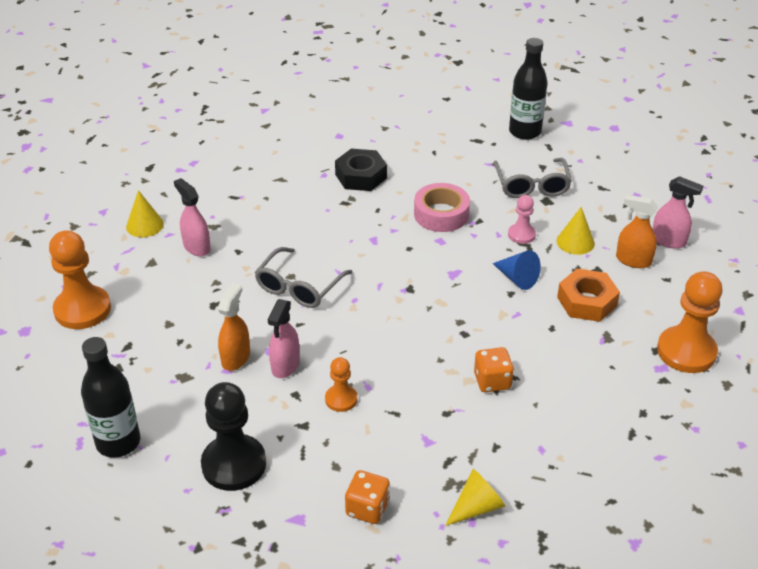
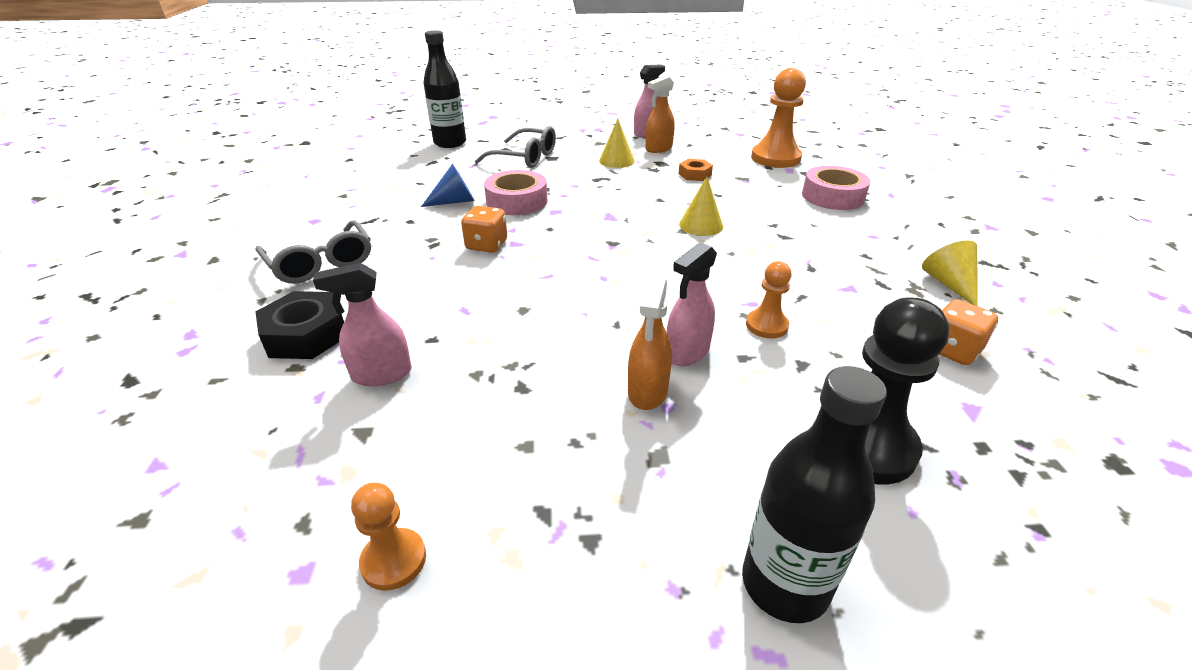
camera: 65 degrees left, 5 degrees down
(82, 309) = (394, 560): orange pawn -> orange pawn, size x0.53
(144, 225) = (263, 419): yellow cone -> yellow cone (701, 225)
(236, 358) = (647, 392): orange spray bottle -> orange spray bottle turned 120 degrees counterclockwise
(285, 365) = (687, 353): pink spray bottle -> pink spray bottle turned 90 degrees clockwise
(299, 286) = (549, 307): grey glasses -> grey glasses (320, 263)
(361, 176) = (402, 225): black nut -> black nut (306, 335)
(492, 381) = (775, 235): orange dice -> orange dice (486, 245)
(517, 278) = (642, 192): blue cone -> blue cone (455, 201)
(521, 235) = (585, 177): pink pawn -> none
(586, 301) = (694, 174): orange nut -> orange nut, size x0.60
(614, 410) = (832, 196): none -> pink tape

